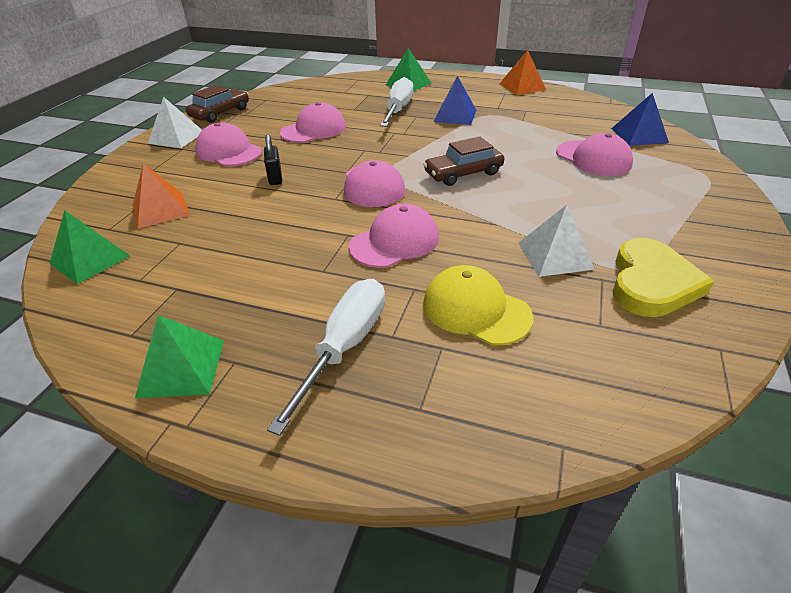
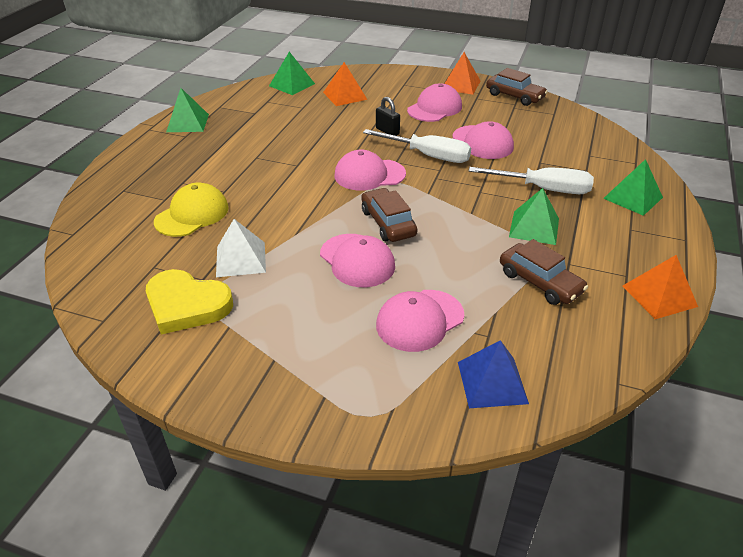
camera: 90 degrees right, 0 degrees up
(176, 137) = (460, 85): white pyramid -> orange pyramid
(275, 177) = (387, 131): black padlock -> black padlock turned 60 degrees clockwise
(345, 346) = (181, 167): white screwdriver -> white screwdriver (428, 156)
(395, 242) = (282, 184): pink cap -> pink cap (357, 260)
(455, 115) = (534, 227): blue pyramid -> green pyramid
(524, 117) = (540, 282): none -> brown car

